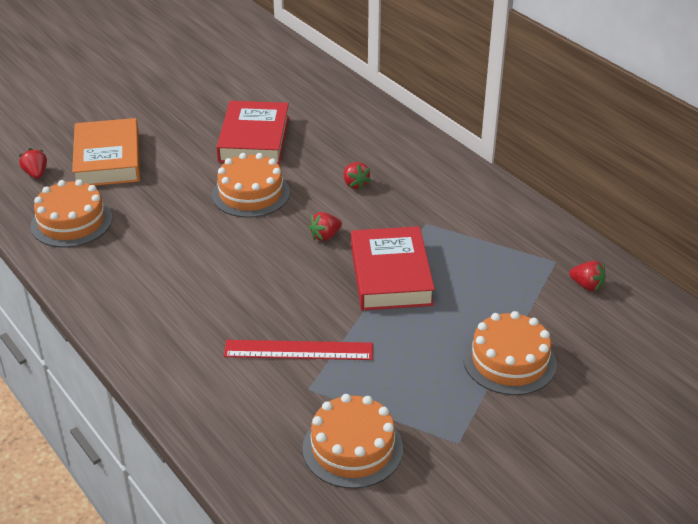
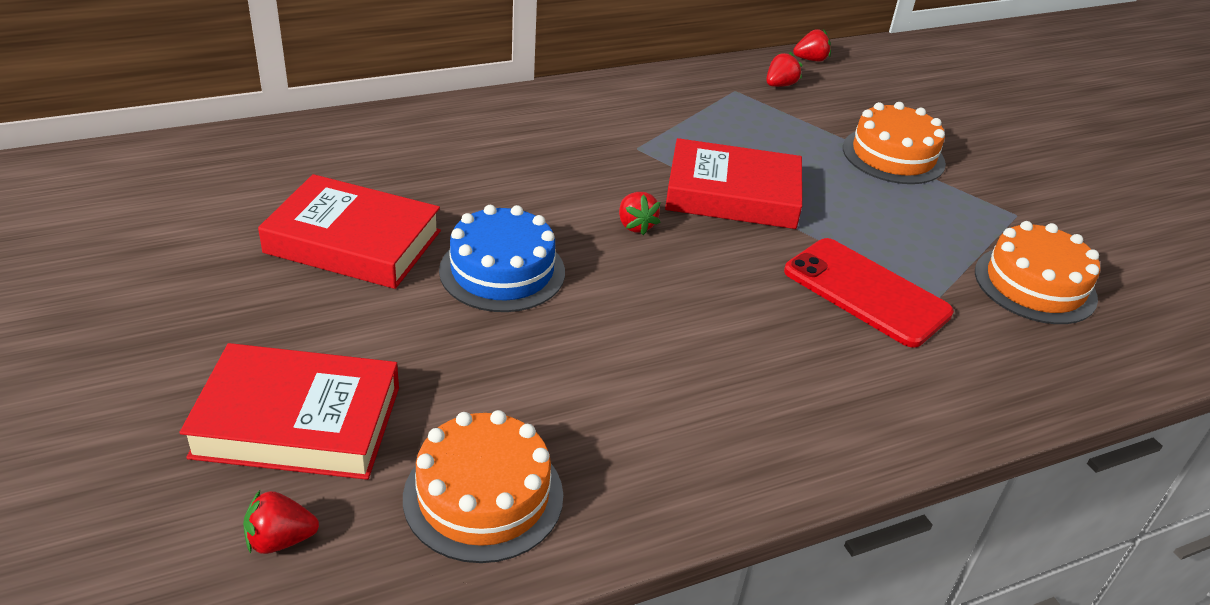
camera: 80 degrees left, 0 degrees up
(108, 159) = (298, 421): orange book -> red book
(250, 193) = (502, 271): orange cake -> blue cake
(298, 350) = (866, 292): red ruler -> red phone
(355, 184) = (527, 178): red strawberry -> red strawberry (810, 60)

